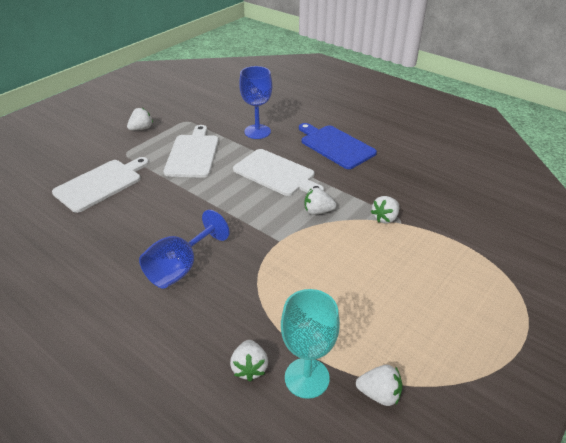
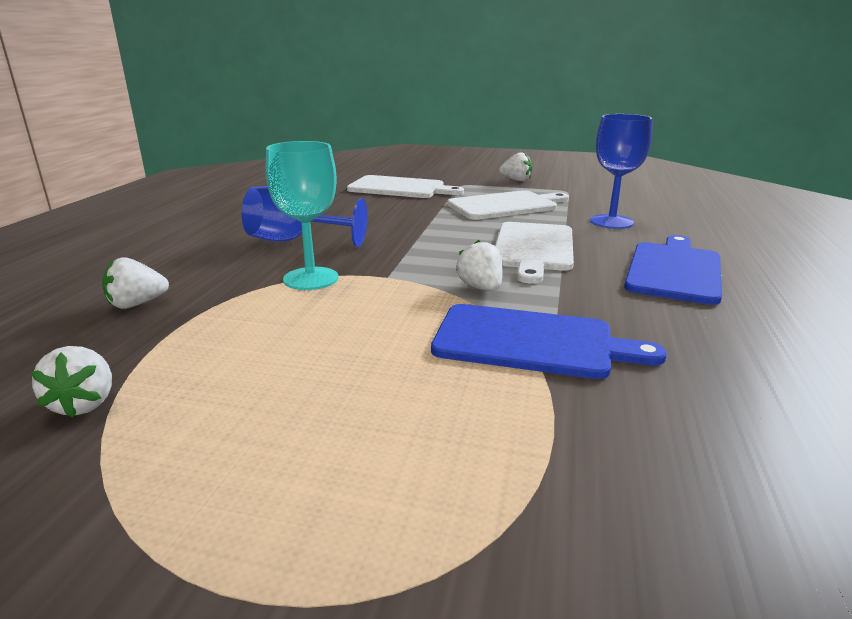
camera: 65 degrees right, 15 degrees down
(307, 378) = (120, 341): turquoise goblet -> turquoise goblet (311, 279)
(385, 218) = (531, 342): white strawberry -> blue cutting board

